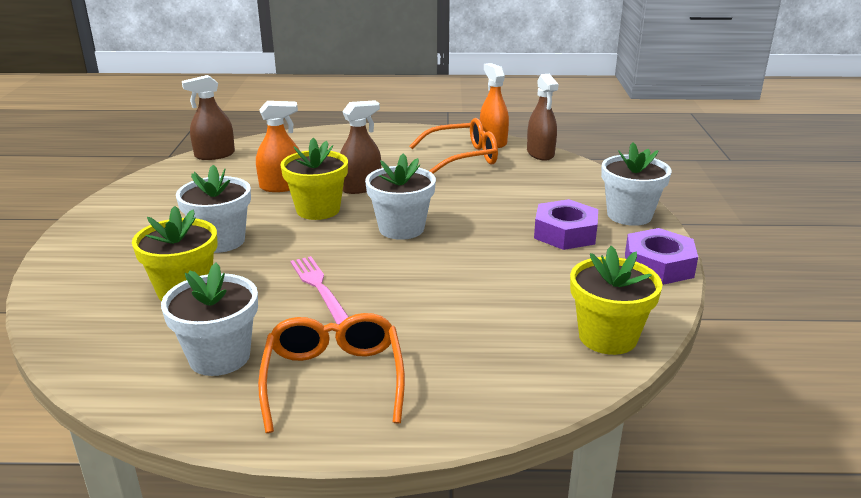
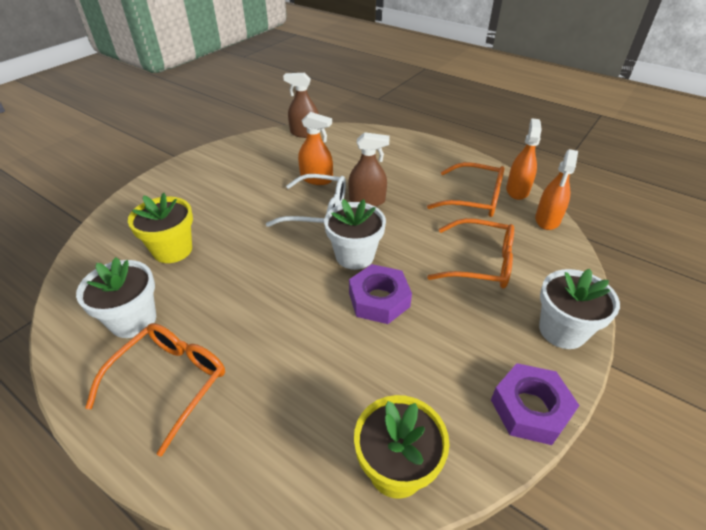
camera: 35 degrees right, 15 degrees up
(221, 241) = (233, 215): white flower pot -> none
(318, 210) = (317, 211): yellow flower pot -> white glasses
(319, 288) = (246, 288): pink fork -> none
(520, 197) = (480, 263): none -> orange glasses
(540, 153) = (547, 219): brown spray bottle -> orange spray bottle
(565, 233) = (479, 323): purple nut -> purple nut (379, 299)

